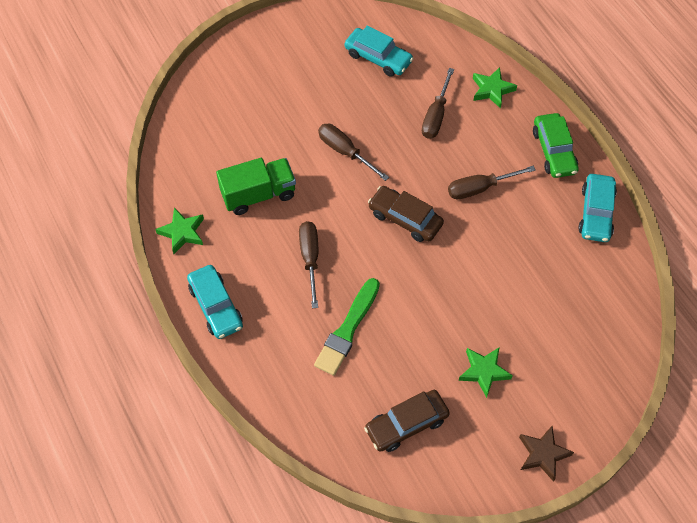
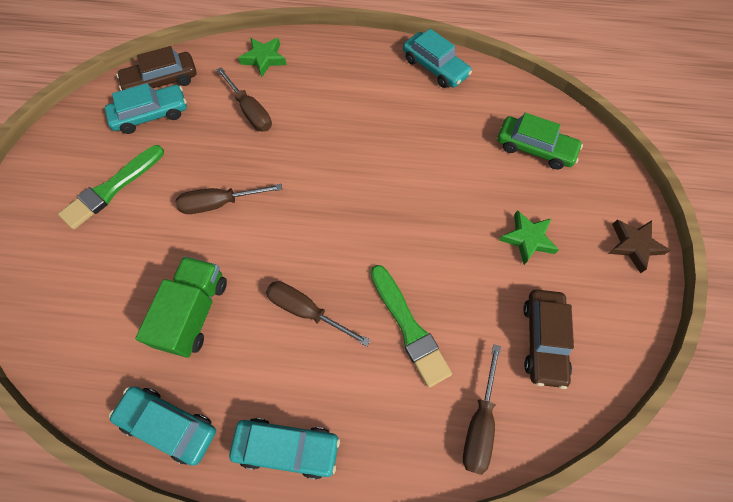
camera: 55 degrees left, 5 degrees up
(182, 232) = (169, 425): green star -> turquoise car
(303, 81) = (112, 188): none -> green brush
(405, 219) = (330, 201): brown car -> brown car (161, 81)
(480, 188) = (348, 126): brown screwdriver -> brown screwdriver (479, 423)
(554, 151) = (357, 57): green car -> green car (534, 148)

